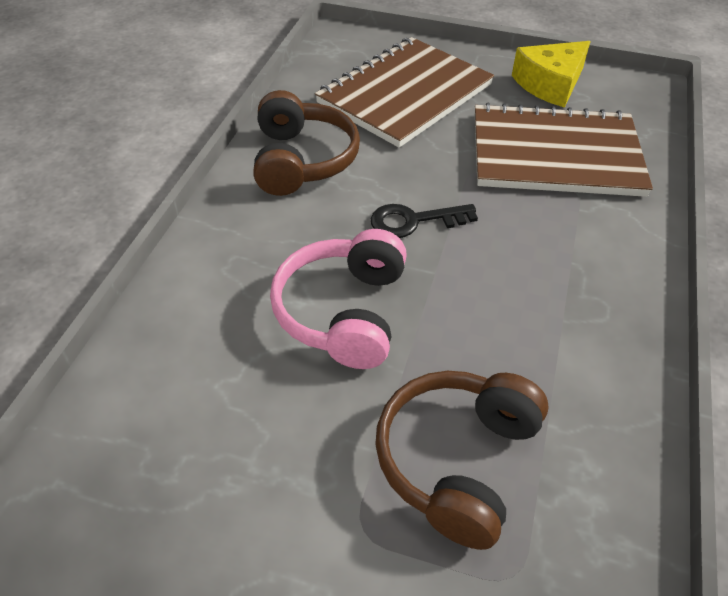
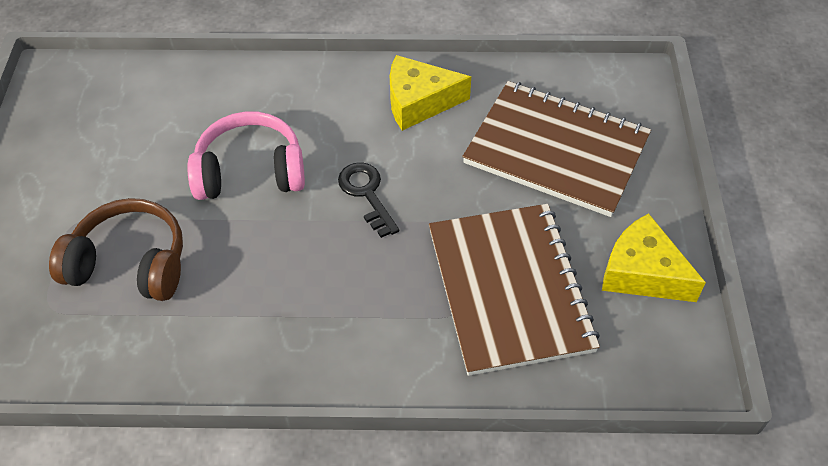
camera: 75 degrees right, 5 degrees up
(301, 160) = (419, 102): brown headphones -> yellow cheese

